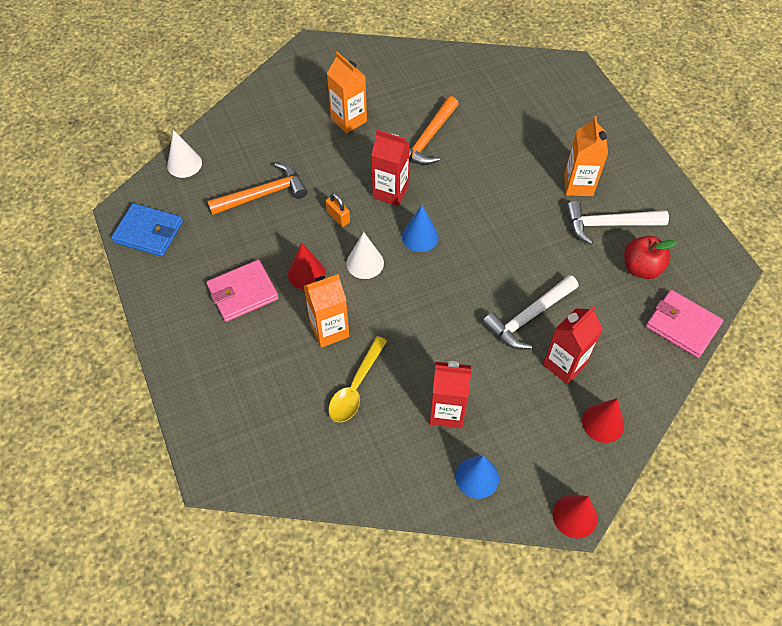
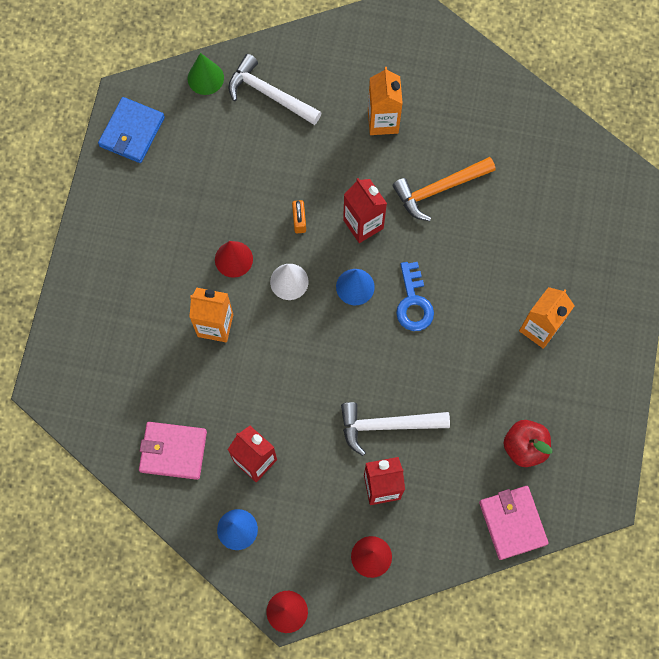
camera: 35 degrees right, 15 degrees up
(148, 232) = (132, 132): blue wallet -> blue wallet turned 60 degrees clockwise
(184, 164) = (205, 78): white cone -> green cone
(243, 293) = (170, 243): pink wallet -> pink wallet (173, 451)
(263, 194) = (252, 155): orange hammer -> none
(355, 387) = (199, 390): yellow spoon -> none
(473, 221) = (413, 302): none -> blue key
(608, 224) = (532, 386): white hammer -> white hammer (269, 94)

